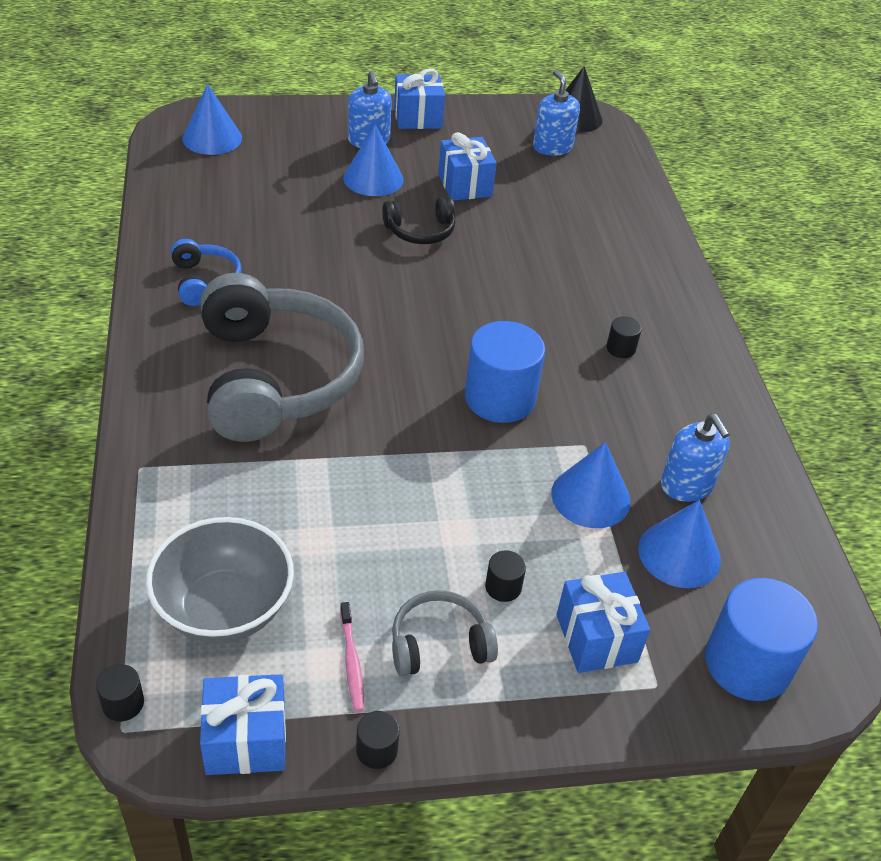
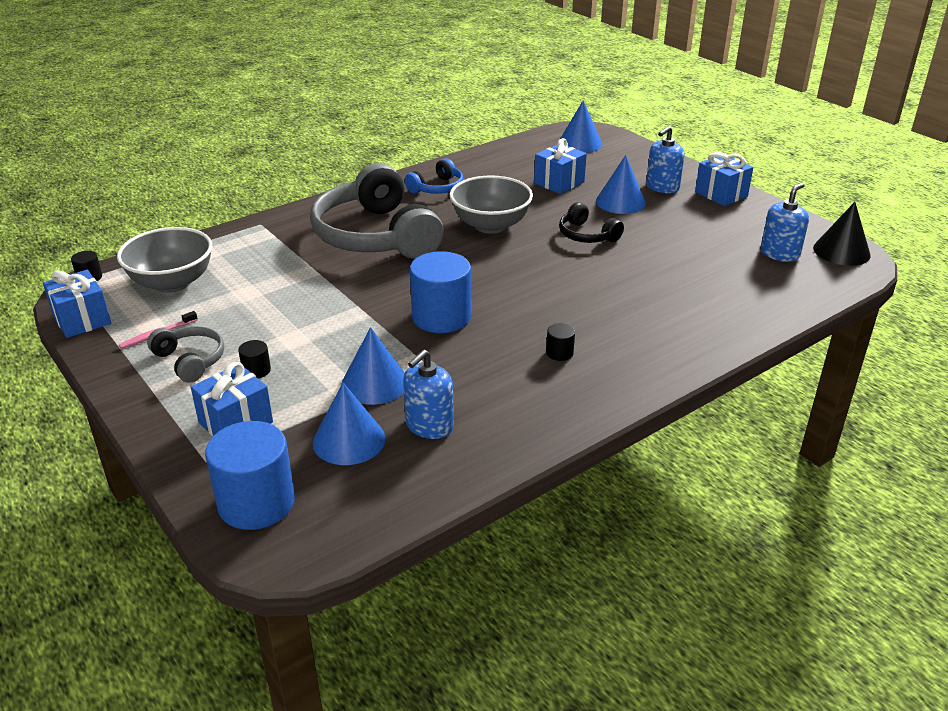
camera: 65 degrees right, 10 degrees down
(276, 377) = (375, 236): grey headphones -> grey headphones turned 105 degrees clockwise
(337, 282) = (490, 225): none -> grey bowl
(377, 750) = (95, 363): black cylinder -> none
(465, 185) = (667, 235): blue gift -> blue gift (559, 183)

